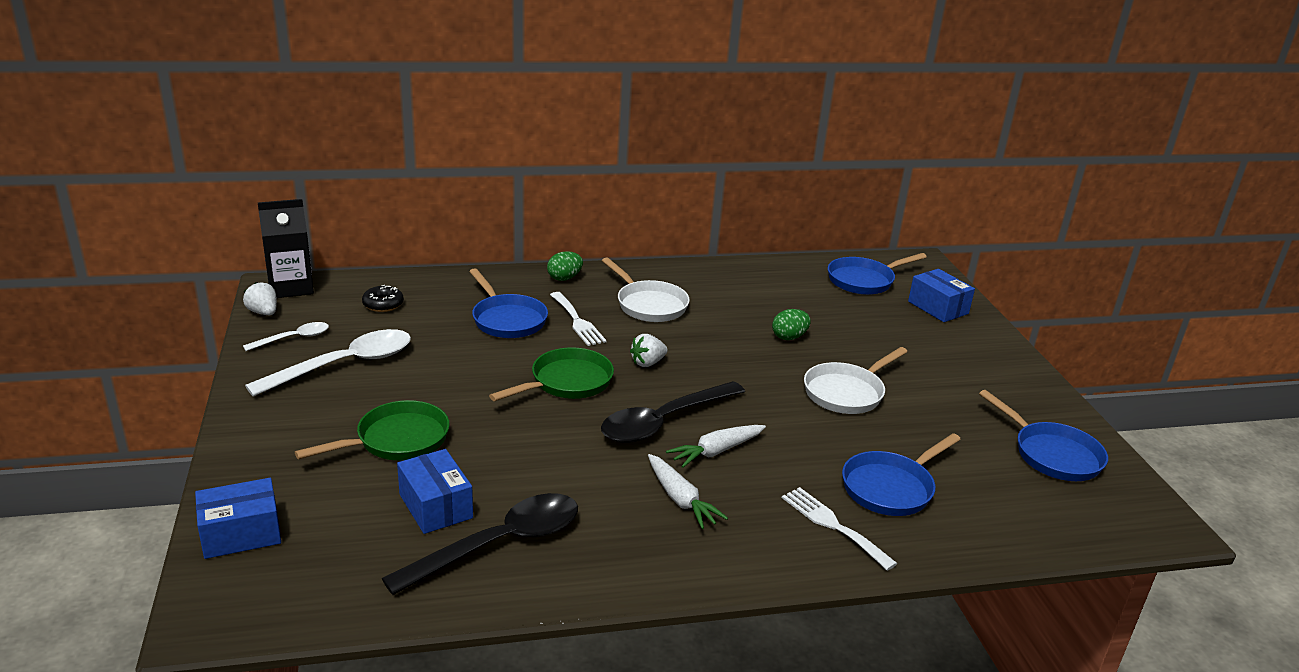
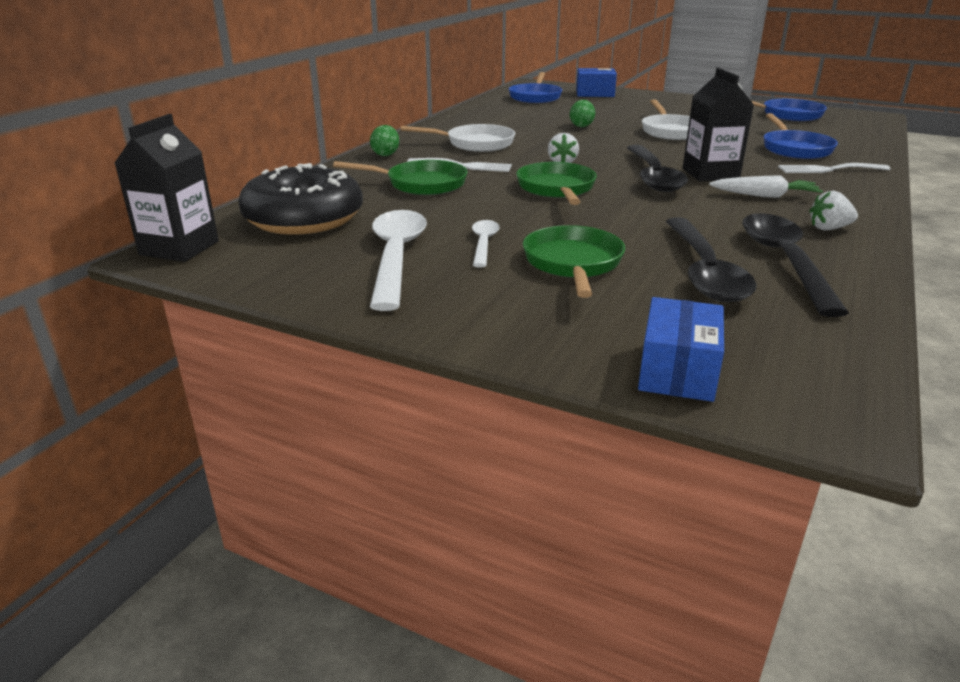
camera: 50 degrees left, 0 degrees up
(263, 312) = (209, 271): white strawberry -> white strawberry (829, 228)
(293, 338) = (298, 268): white spoon -> white spoon (483, 243)
(383, 304) = (304, 218): black donut -> black donut, size x2.45
(436, 506) = (704, 271): blue box -> black spoon
(507, 320) = (421, 184): blue pan -> green pan
(716, 451) = (710, 174): white carrot -> black carton

